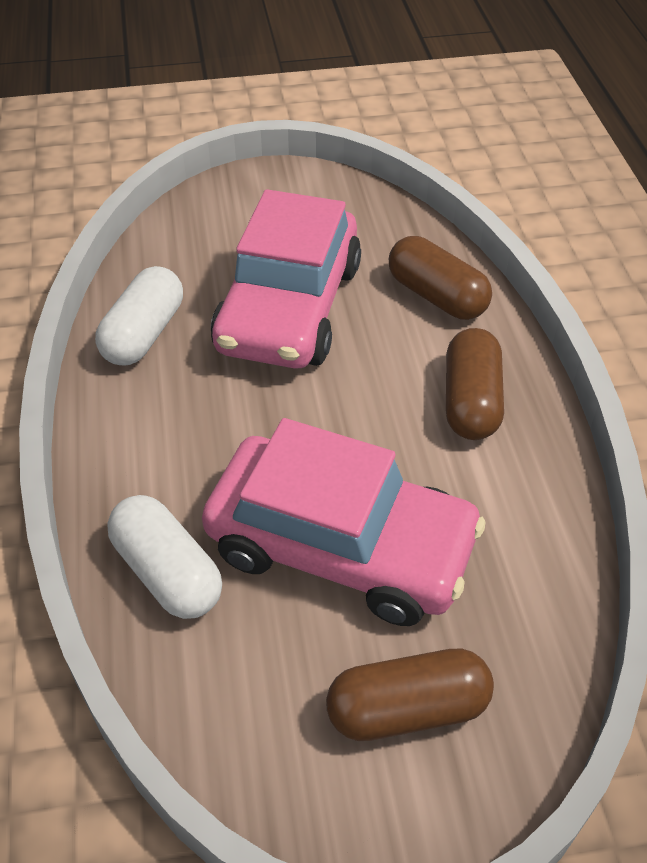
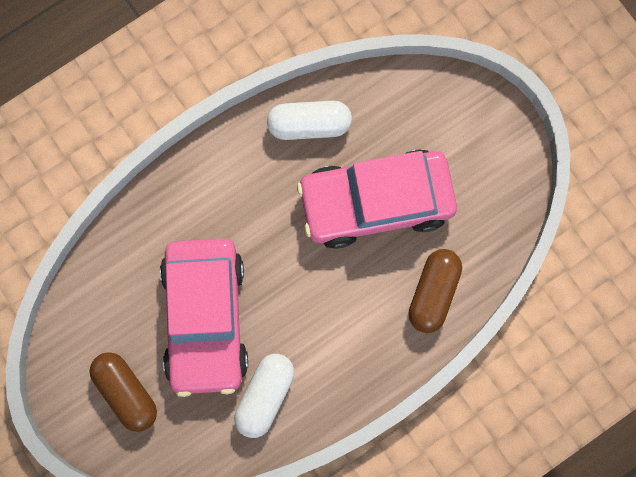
camera: 65 degrees right, 30 degrees up
(168, 572) = (149, 236): white capsule -> white capsule (265, 396)
(470, 401) = (346, 350): brown capsule -> none

